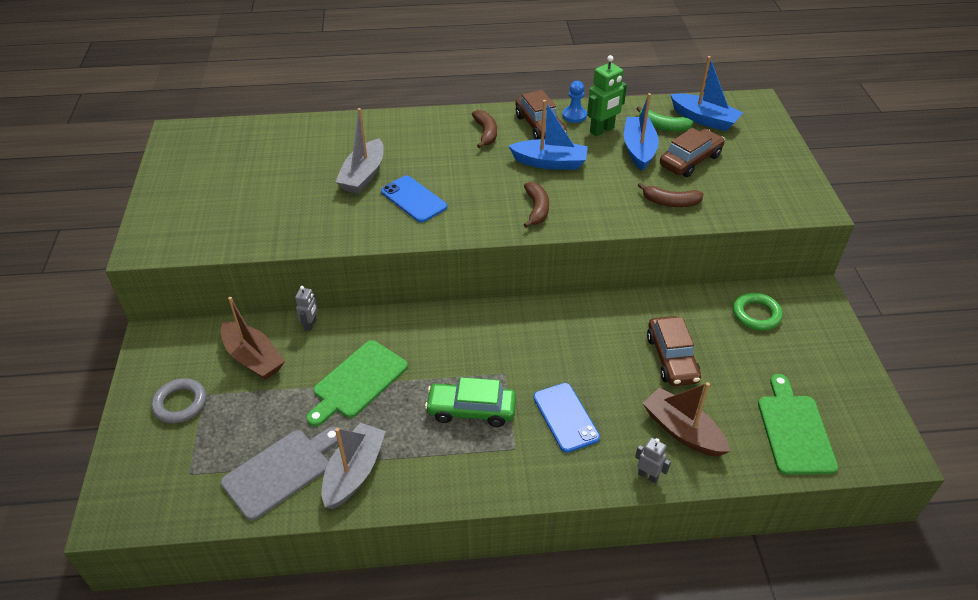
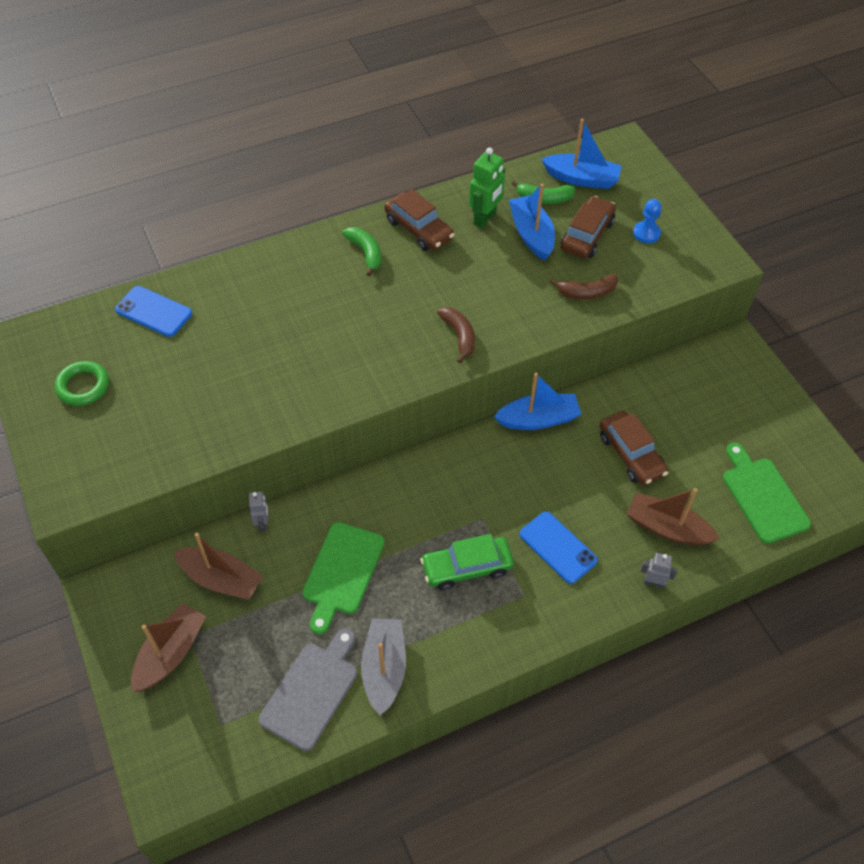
camera: 20 degrees left, 10 degrees up
(180, 403) = (170, 653): grey ring -> brown boat
(363, 175) = (259, 342): grey boat -> none
(413, 199) = (327, 358): blue phone -> blue phone (153, 312)
(486, 133) = (366, 253): brown banana -> green banana
(550, 162) = (448, 274): blue boat -> blue boat (538, 419)
(574, 115) = (449, 206): blue pawn -> blue pawn (646, 233)
(756, 314) = (691, 383): green ring -> green ring (83, 386)

